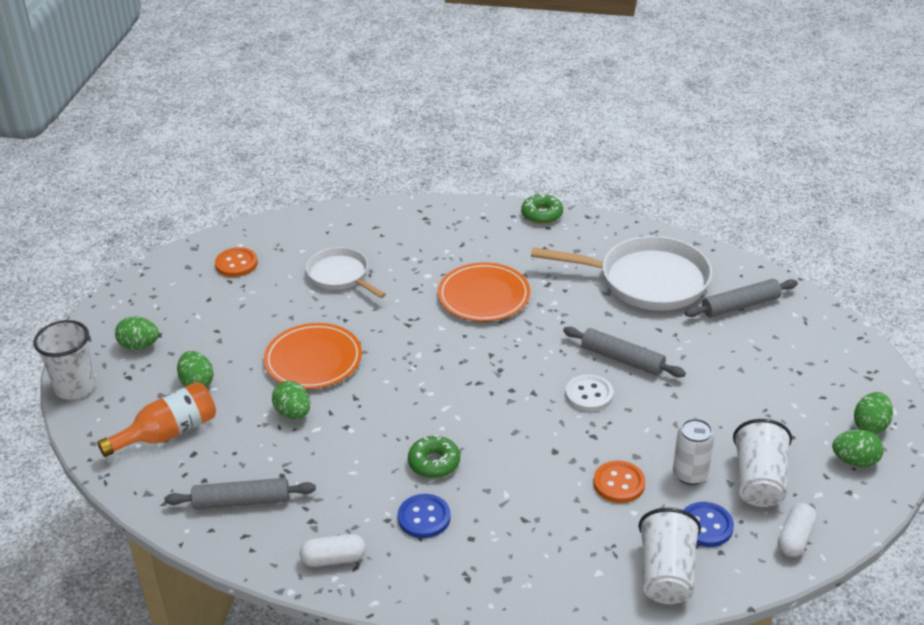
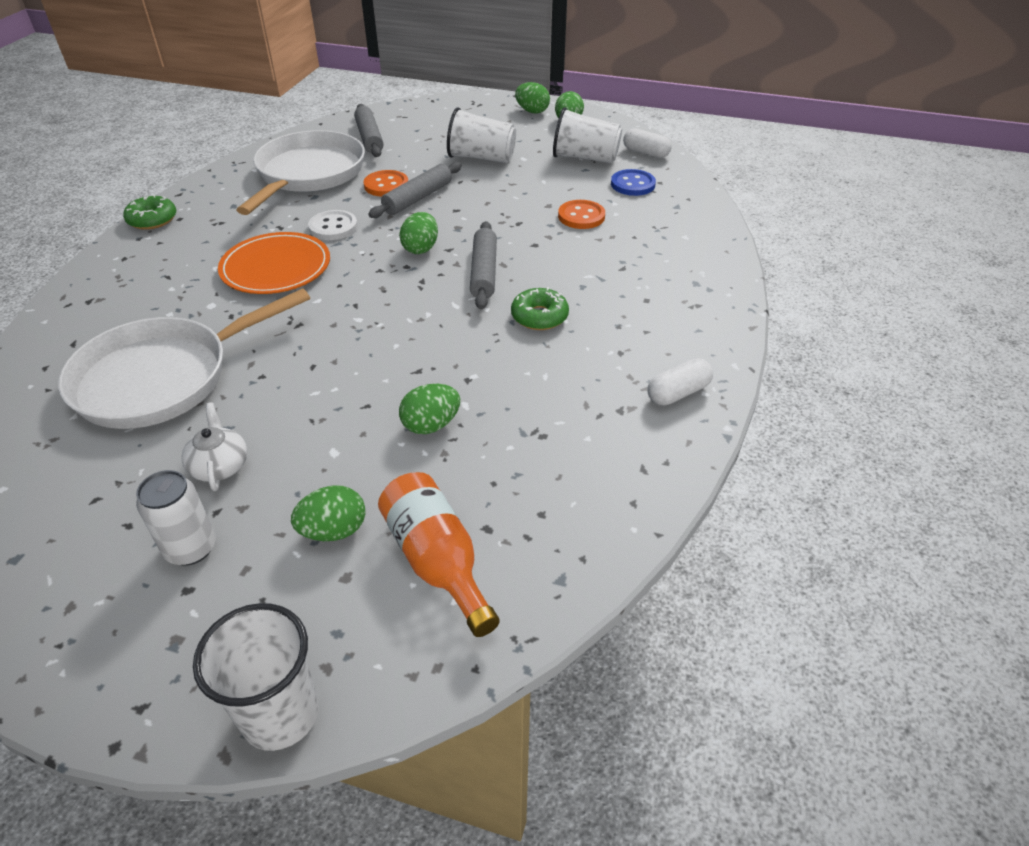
camera: 85 degrees left, 5 degrees up
(139, 345) = (204, 617): green egg -> green egg (421, 248)
(236, 264) = (54, 491): orange button -> orange button (386, 185)
(241, 501) = (585, 473): grey rolling pin -> grey rolling pin (484, 272)
(255, 322) = (220, 465): none -> white teapot
(313, 359) = (331, 406): orange plate -> none
(333, 559) = (678, 393): white capsule -> white capsule turned 60 degrees clockwise
(340, 276) = (163, 378): white pan -> white pan, size x1.72
(424, 517) = (618, 327): blue button -> none
(589, 394) = (462, 219): white button -> white button (333, 227)
(666, 574) = (684, 206): white cup -> white cup (481, 158)
(690, 474) = (574, 184): white can -> white can (191, 548)

